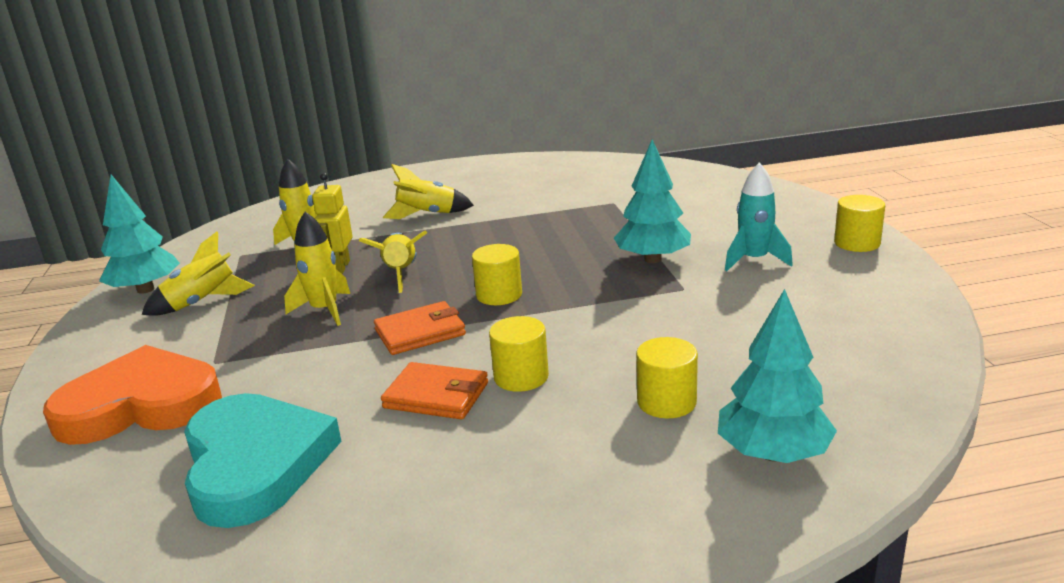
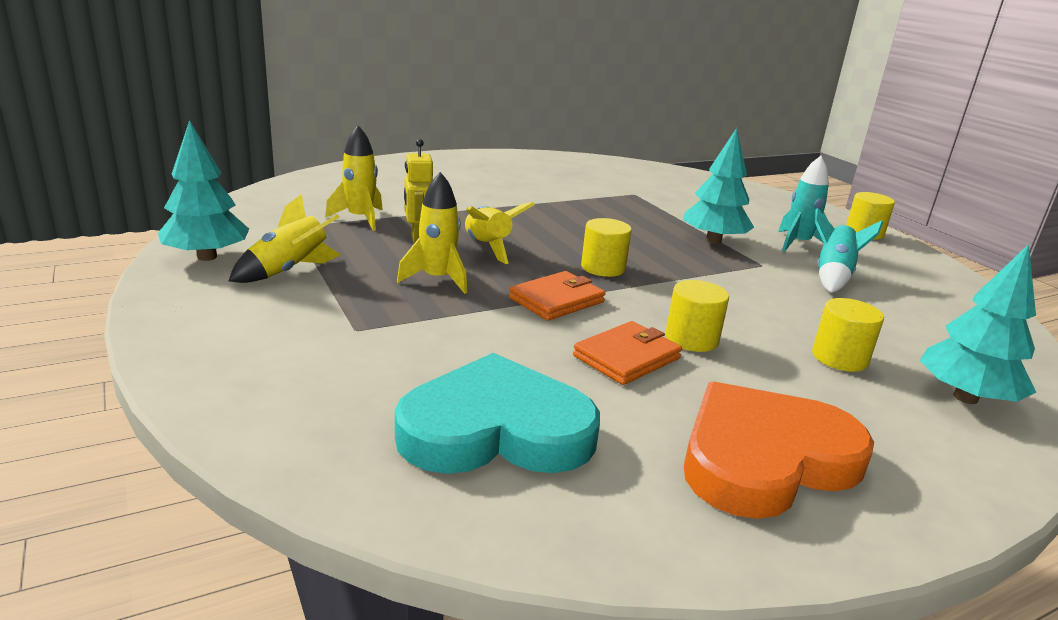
camera: 20 degrees left, 0 degrees up
(141, 405) = (304, 374): orange heart -> orange heart (764, 458)
(255, 464) = (496, 429): turquoise heart -> turquoise heart turned 60 degrees counterclockwise
(427, 215) = (466, 196): yellow rocket -> none
(436, 396) = (627, 357): orange wallet -> orange wallet turned 45 degrees counterclockwise
(757, 302) = (832, 276): none -> turquoise rocket

